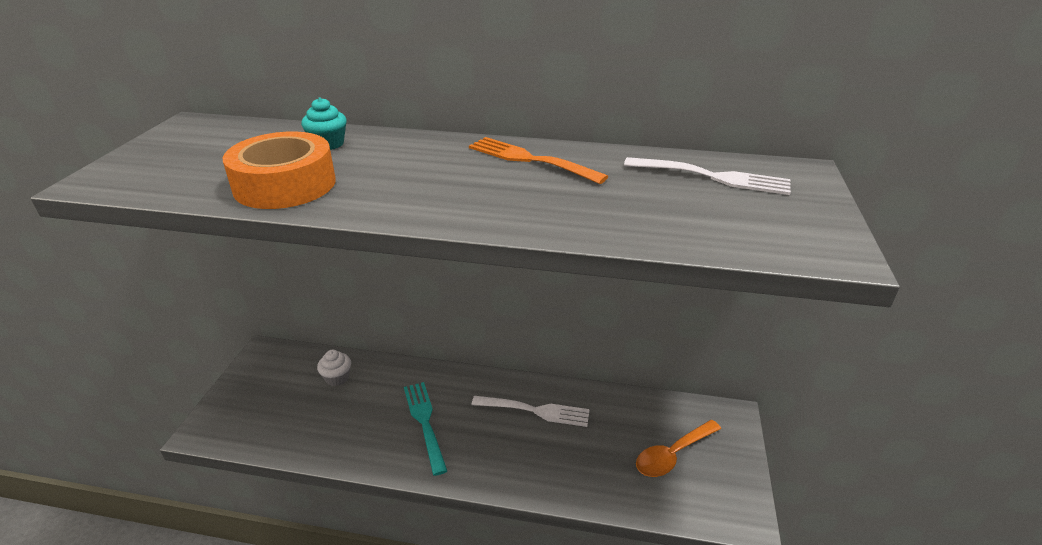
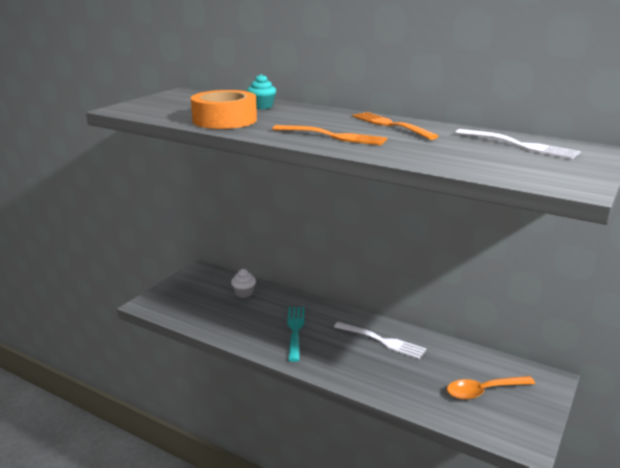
camera: 20 degrees right, 10 degrees down
(467, 198) = (333, 136): none -> orange fork

